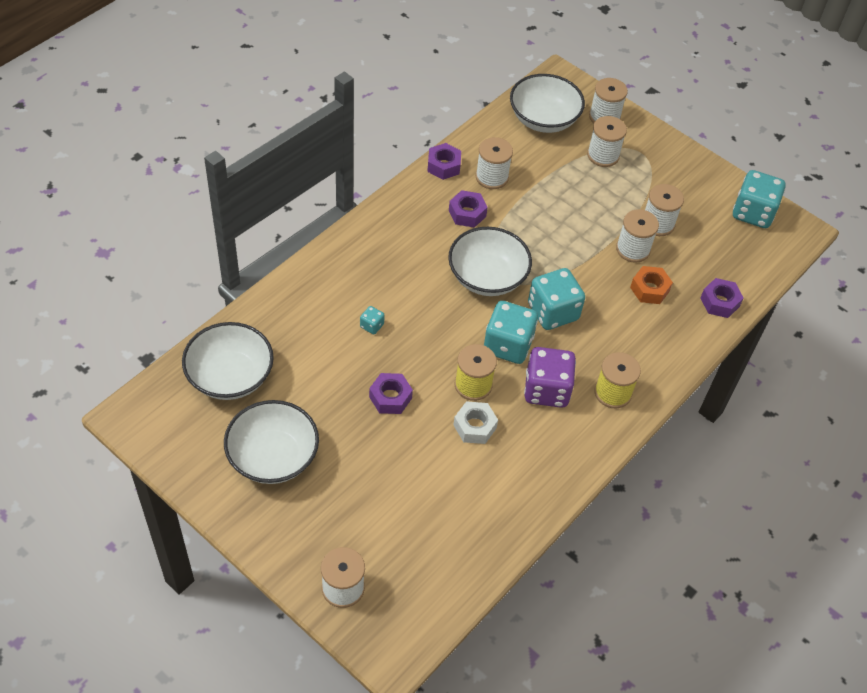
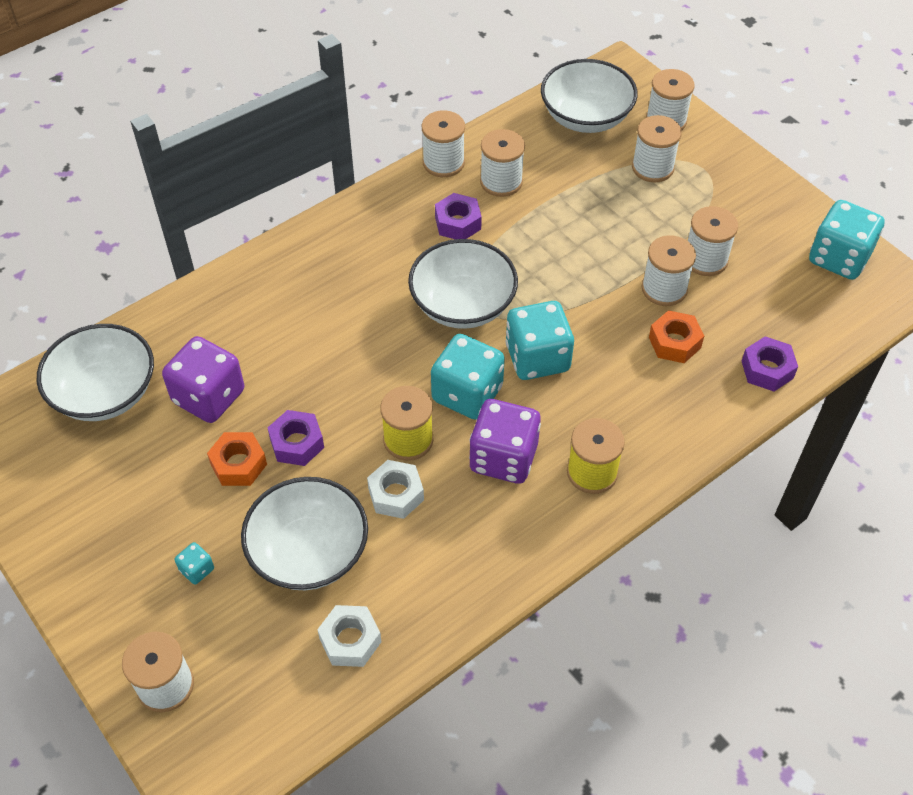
camera: 15 degrees right, 0 degrees up
(273, 456) = (127, 500): white bowl -> white bowl (309, 552)
(312, 370) = (209, 397): none -> purple dice
(350, 419) = (238, 464): none -> orange nut
(372, 326) = (299, 350): turquoise dice -> turquoise dice (197, 570)
(443, 166) = (443, 162): purple nut -> white spool
(469, 537) = (350, 640): none -> white nut

